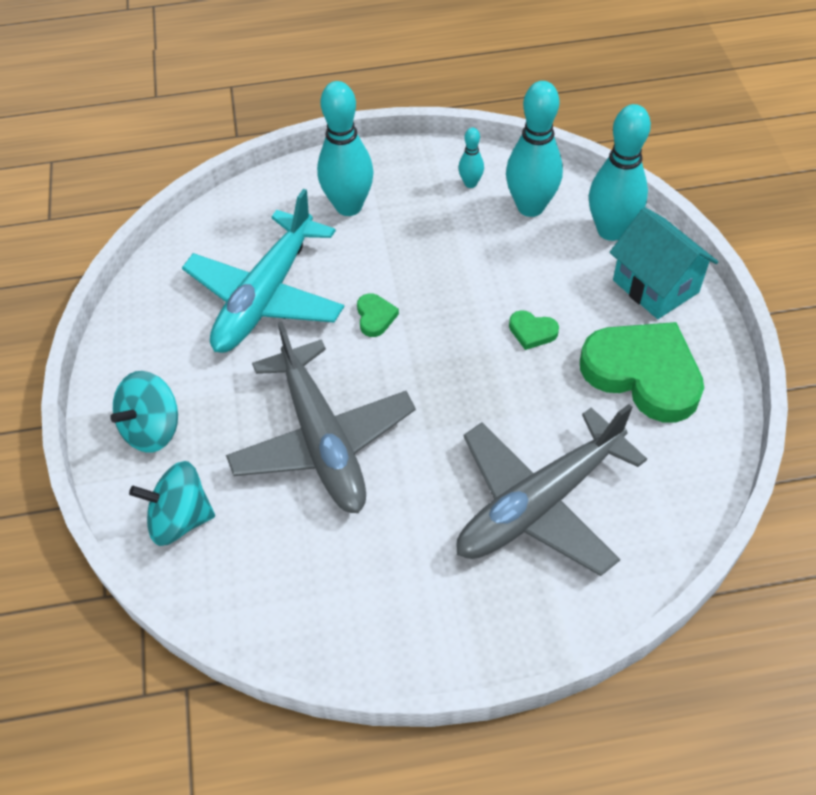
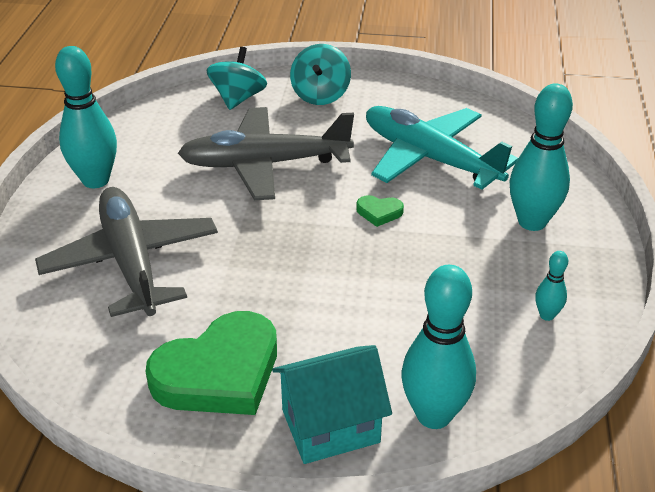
camera: 105 degrees right, 15 degrees down
(152, 429) = (320, 95): turquoise spinning top -> turquoise spinning top turned 135 degrees counterclockwise
(530, 207) = (494, 354): turquoise bowling pin -> turquoise bowling pin (96, 180)
(532, 332) = (314, 307): green heart -> none

